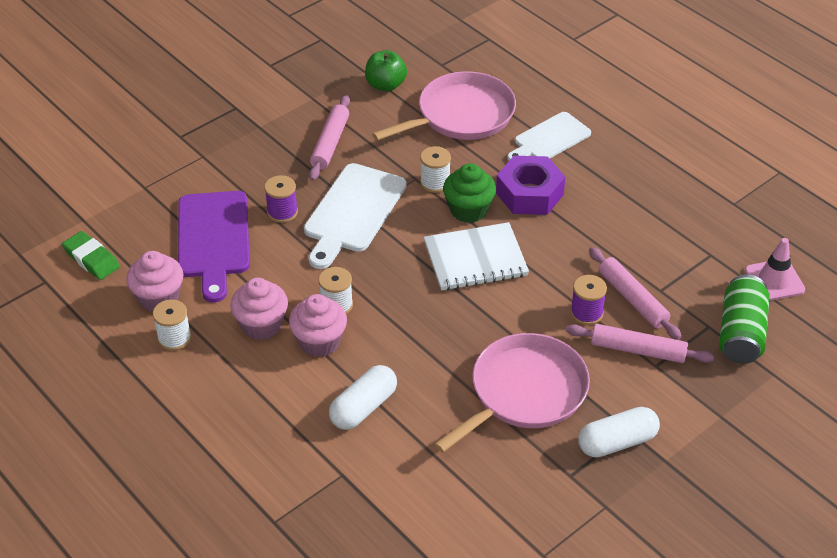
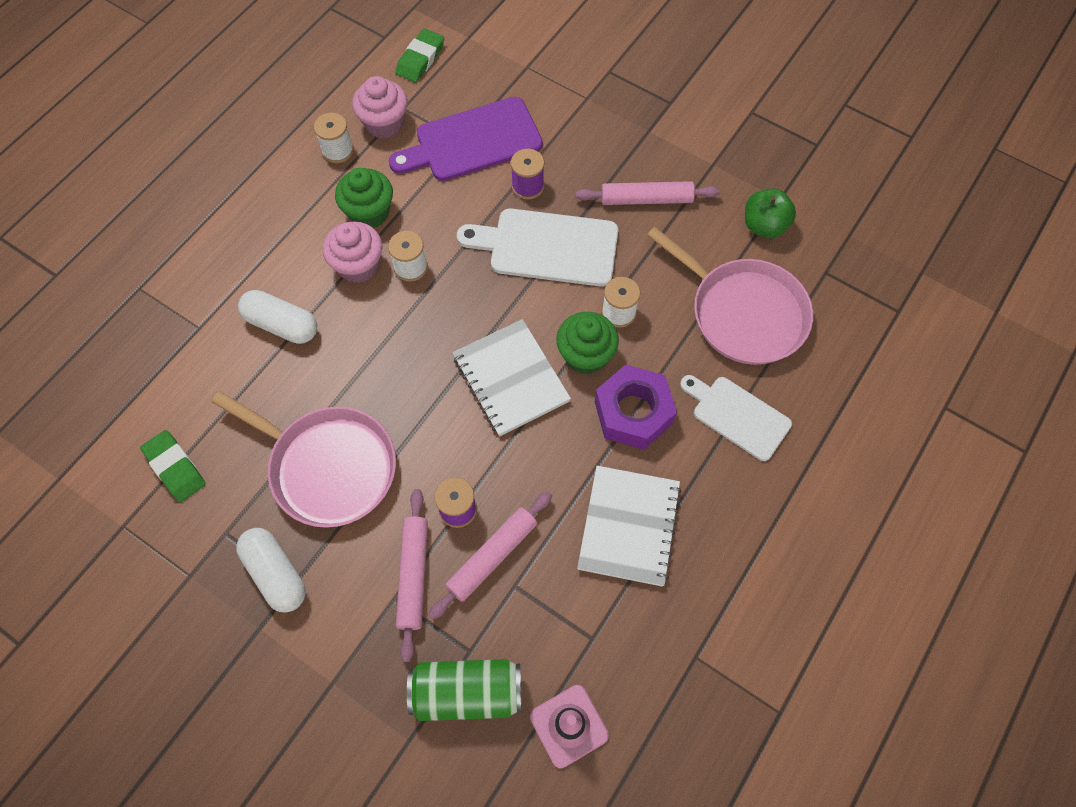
camera: 75 degrees right, 20 degrees up
(261, 325) = (369, 212): pink cupcake -> green cupcake
(493, 507) = (175, 468): none -> green eraser
(625, 216) = (629, 526): none -> white notebook

